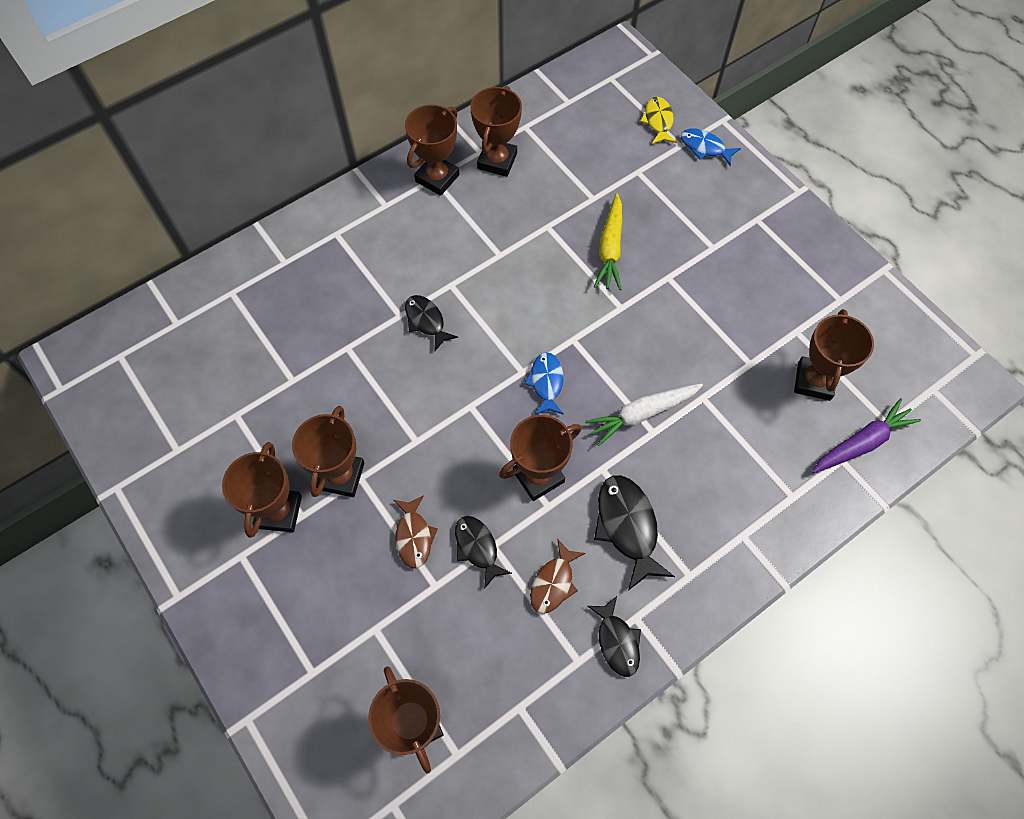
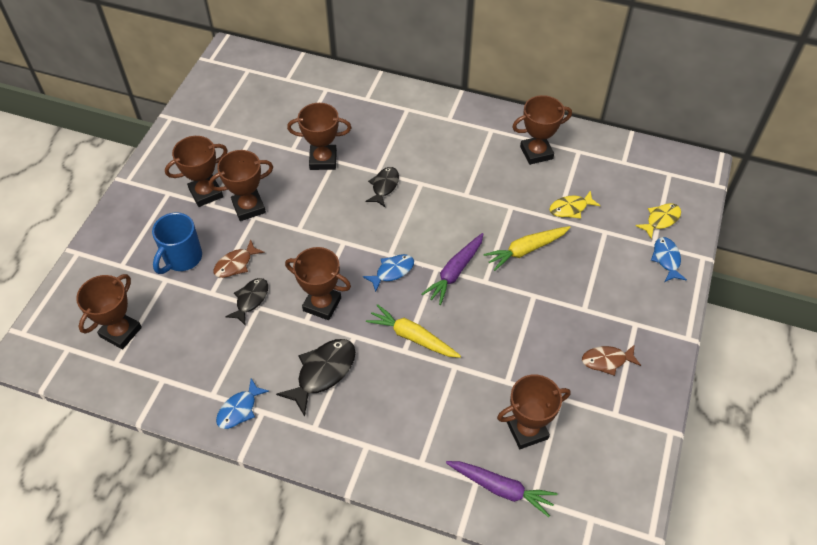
camera: 55 degrees right, 10 degrees down
(358, 593) = (182, 258): none -> blue mug
(437, 178) = (493, 131): brown trophy -> brown trophy (323, 160)
(553, 583) = (255, 353): brown fish -> brown fish (607, 360)
(589, 179) = (570, 208): none -> yellow fish
(590, 326) = (455, 272): none -> purple carrot
(617, 641) = (239, 409): black fish -> blue fish
(642, 414) = (413, 337): white carrot -> yellow carrot

